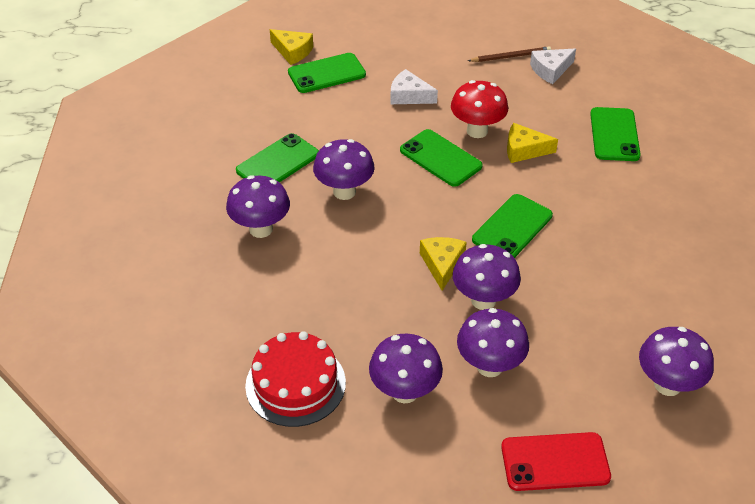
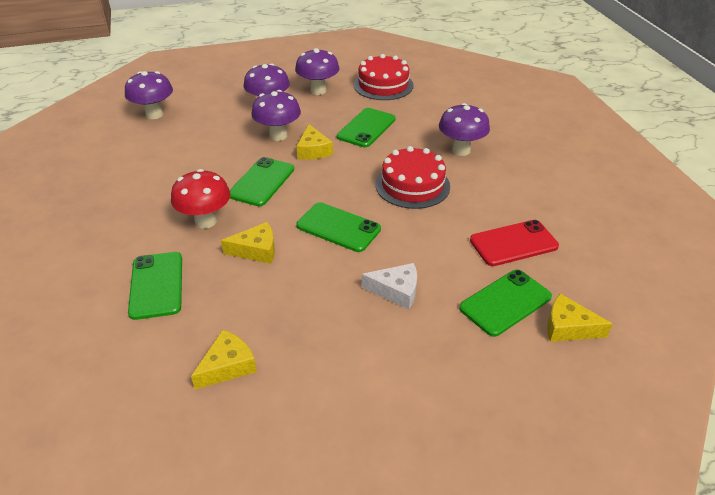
camera: 165 degrees right, 5 degrees down
(278, 162) = (485, 198): green phone -> green phone (366, 128)
(344, 192) = (412, 185): purple mushroom -> red cake
(477, 131) = (308, 262): red mushroom -> red mushroom (206, 221)
(511, 56) = (284, 380): brown pencil -> none
(550, 70) = (227, 366): white cheese -> yellow cheese
(555, 462) = (227, 79): red phone -> red phone (513, 243)

